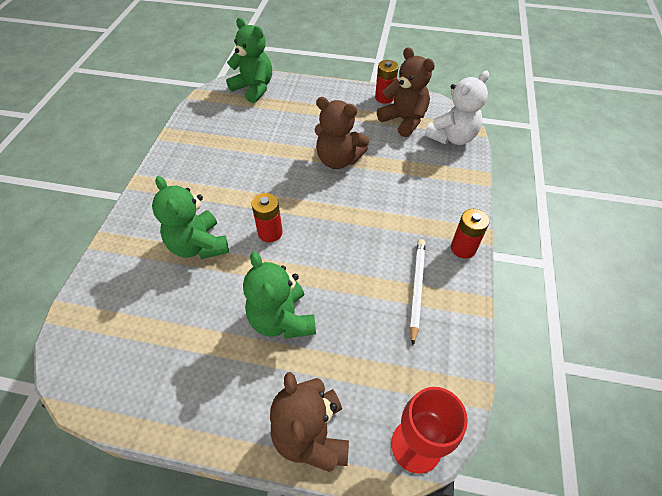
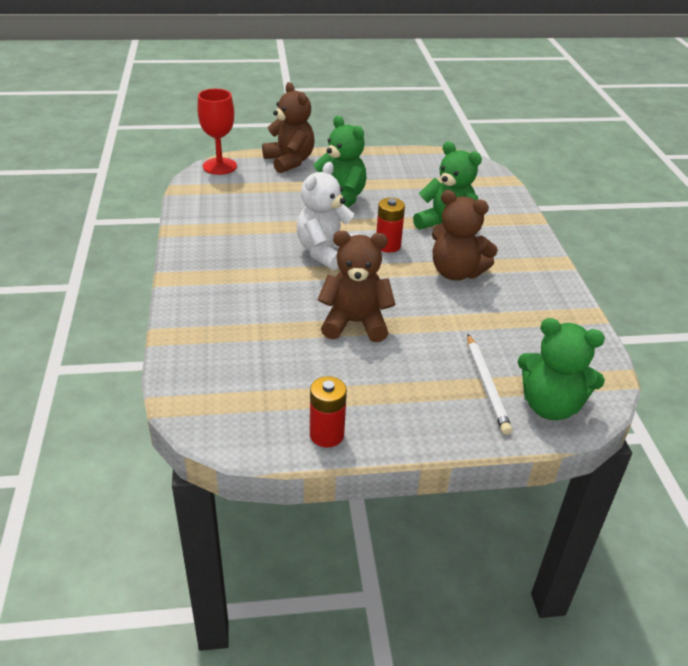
camera: 160 degrees right, 15 degrees down
(404, 120) = (282, 397): brown teddy bear -> brown teddy bear (456, 272)
(416, 289) = (231, 231): white pencil -> white pencil (486, 385)
(452, 137) = (202, 384): white teddy bear -> white teddy bear (325, 252)
(463, 248) = (187, 264): red battery -> none

